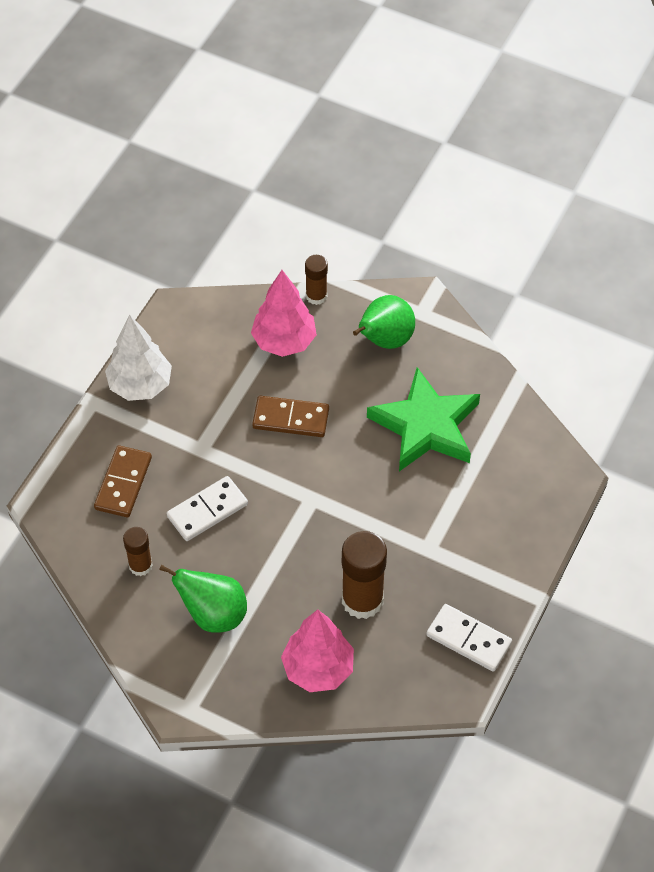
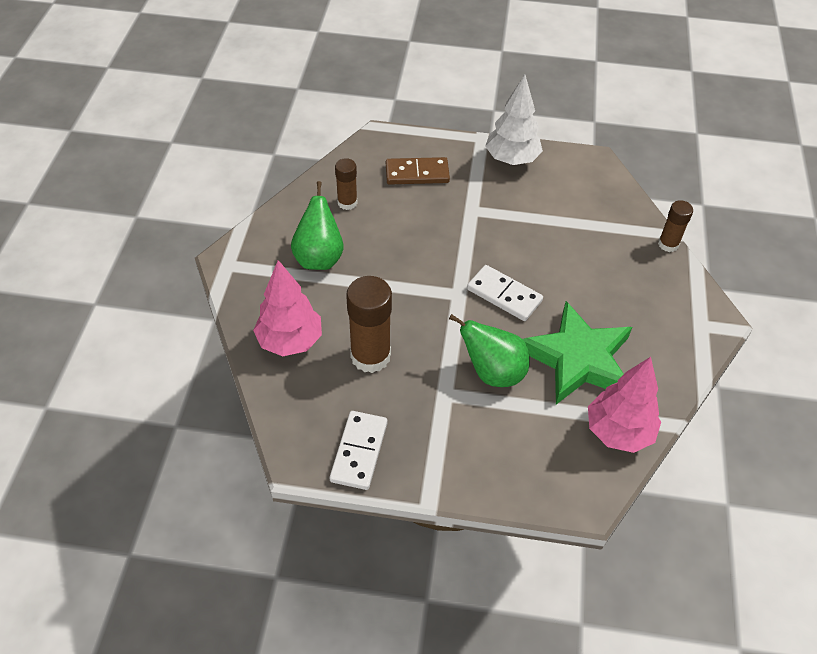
camera: 70 degrees right, 5 degrees down
(207, 510) = (415, 229): white domino -> white domino (504, 295)
(284, 341) = (607, 235): pink tree -> pink tree (618, 432)
(291, 419) = (531, 259): brown domino -> none
(384, 340) = (653, 304): green pear -> green pear (492, 372)

